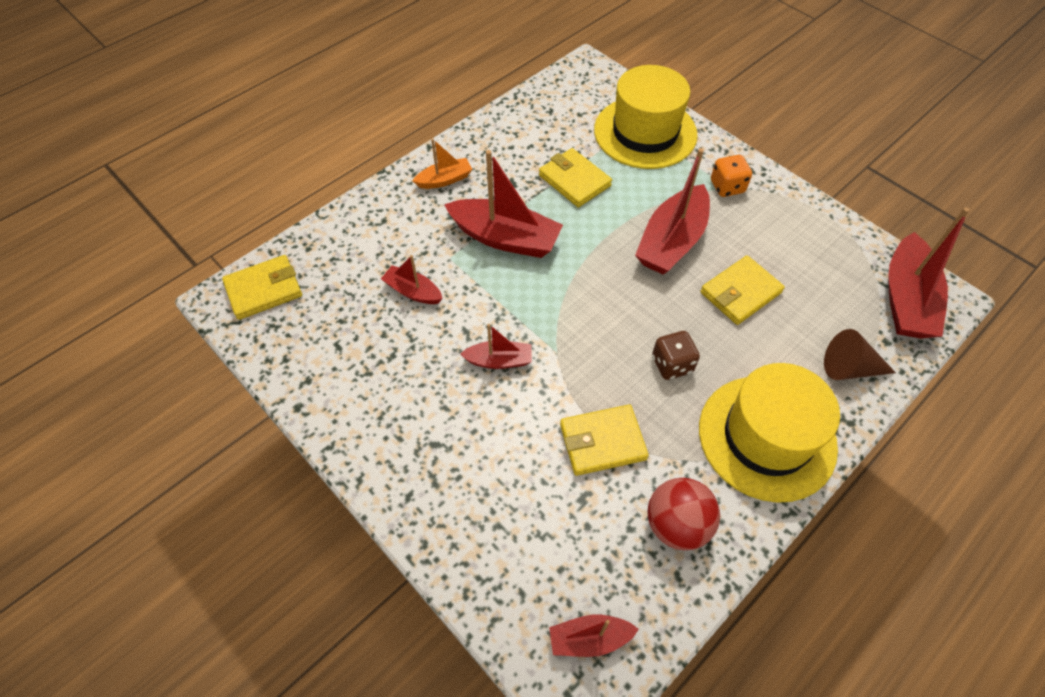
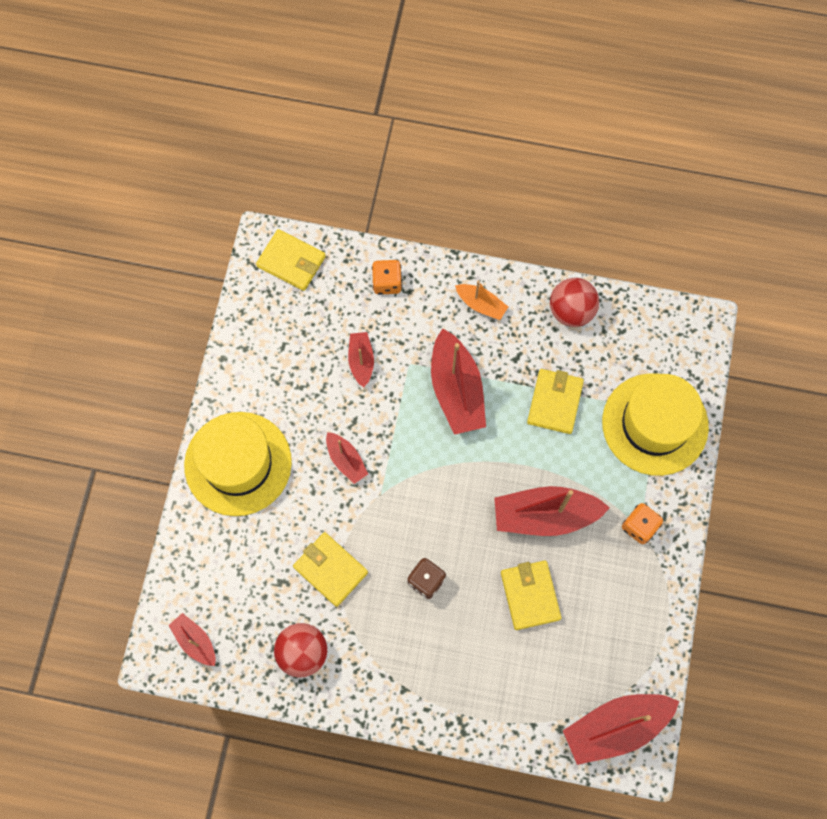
camera: 55 degrees right, 15 degrees up
(360, 231) = (387, 283): none -> orange dice
(505, 129) = (571, 311): none -> red ball
(740, 293) = (530, 595): yellow wallet -> yellow wallet turned 60 degrees clockwise
(767, 437) = (410, 678): yellow hat -> yellow hat (238, 463)
(849, 368) = (513, 711): brown cone -> none

